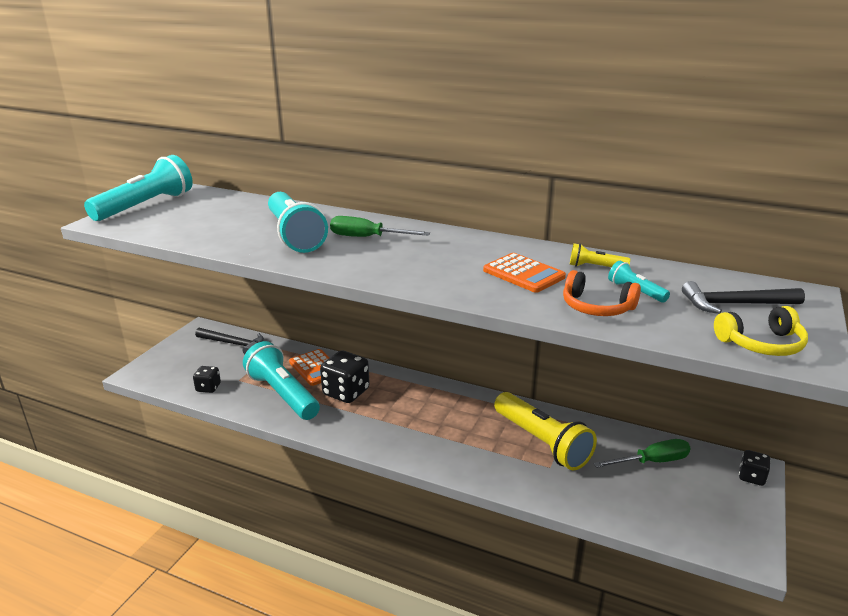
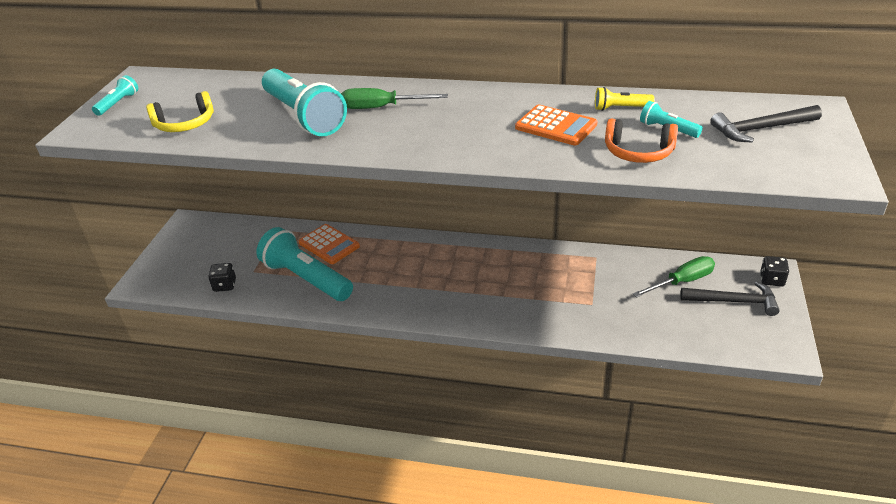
camera: 10 degrees left, 10 degrees up
(145, 206) = (118, 103): turquoise flashlight -> turquoise flashlight, size x0.45
(233, 344) = (231, 233): black hammer -> black hammer (734, 301)
(346, 392) = (370, 265): black dice -> none
(542, 442) = (577, 281): yellow flashlight -> none
(761, 344) = (796, 167): yellow headphones -> yellow headphones (185, 124)

